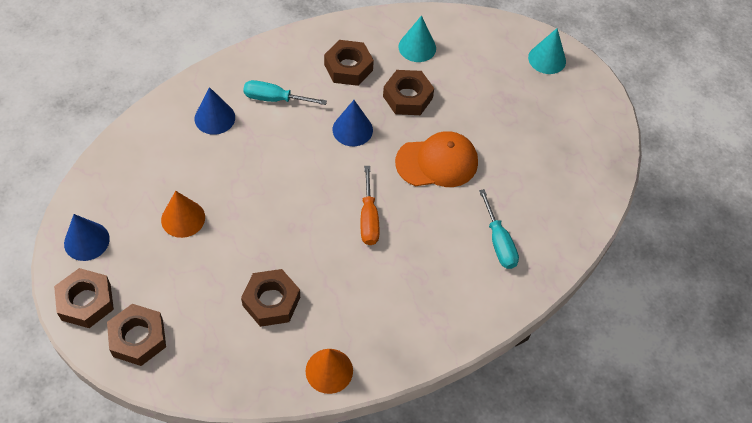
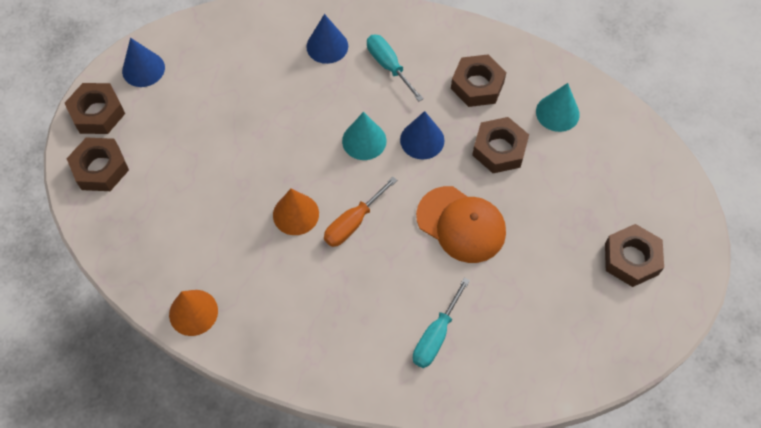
camera: 50 degrees right, 5 degrees up
(183, 218) = (221, 106): orange cone -> orange cone (296, 214)
(271, 301) = (212, 222): brown nut -> brown nut (631, 259)
(547, 59) = (670, 216): turquoise cone -> turquoise cone (364, 140)

